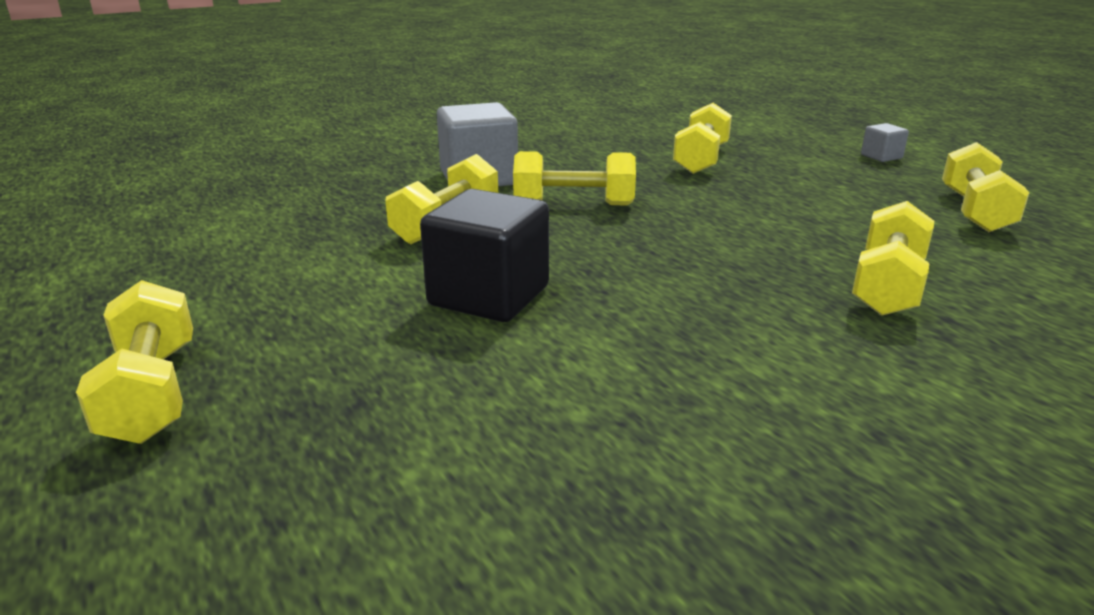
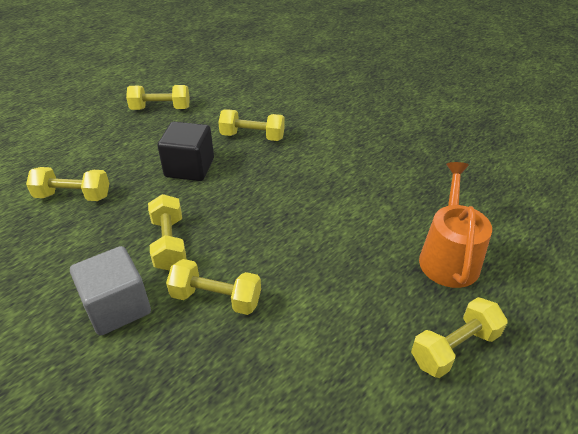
camera: 105 degrees left, 15 degrees up
(353, 461) = (448, 257): none -> orange watering can
(489, 296) = (308, 252): black cube -> black cube (189, 168)
(881, 157) = (72, 128): grey cube -> none

